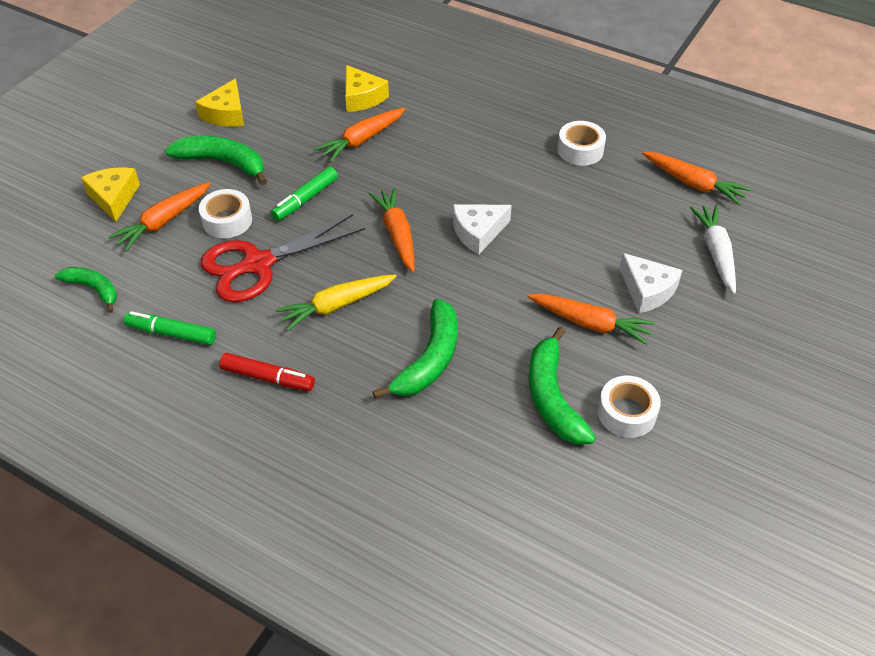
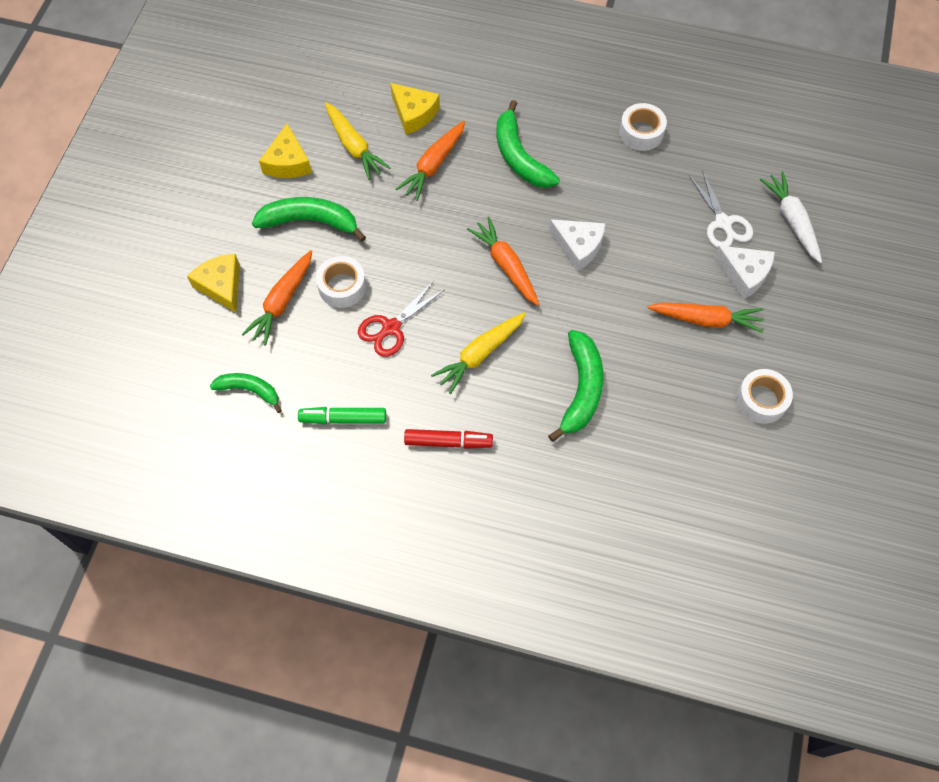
camera: 15 degrees left, 15 degrees up
(257, 264) = (390, 328): red scissors -> red scissors, size x0.63
(293, 112) = (354, 146): none -> yellow carrot
(305, 199) = (406, 246): green marker -> none
(478, 232) = (578, 246): white cheese -> white cheese turned 105 degrees counterclockwise
(552, 397) = (696, 401): green banana -> green banana (519, 157)
(639, 241) = (723, 223): none -> white scissors
(693, 184) = (753, 149): orange carrot -> none

